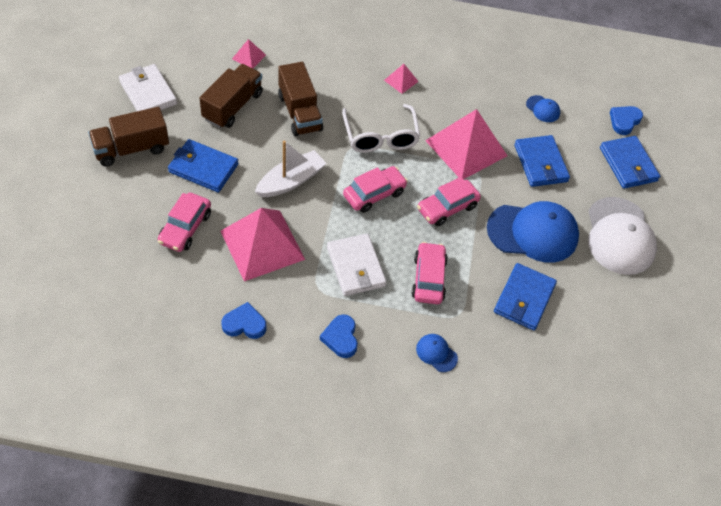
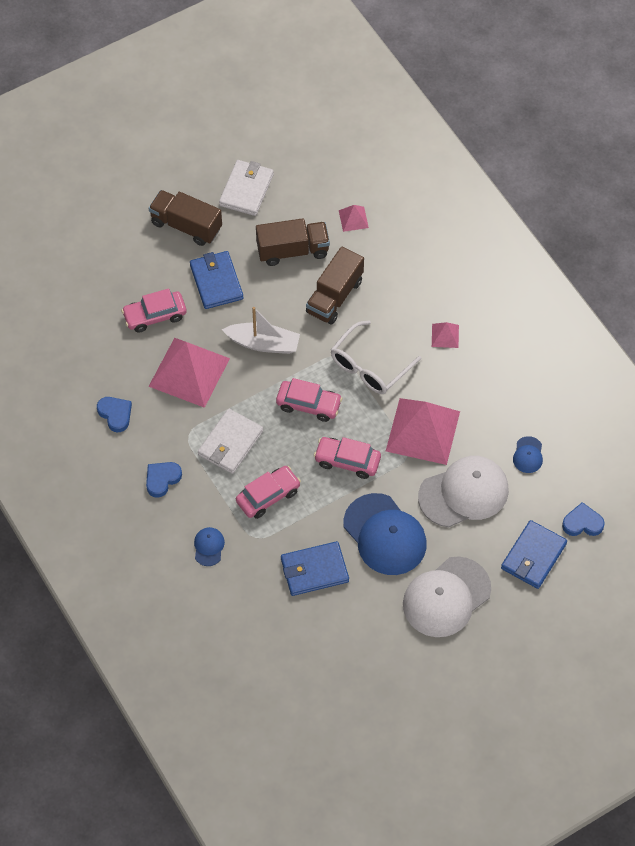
camera: 55 degrees right, 5 degrees up
(540, 163) = (464, 493): blue wallet -> white cap

